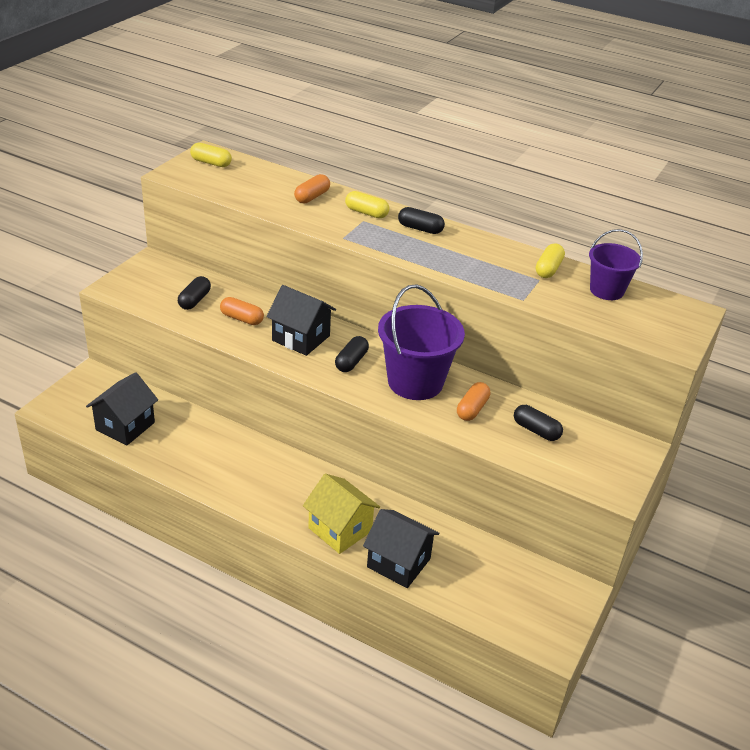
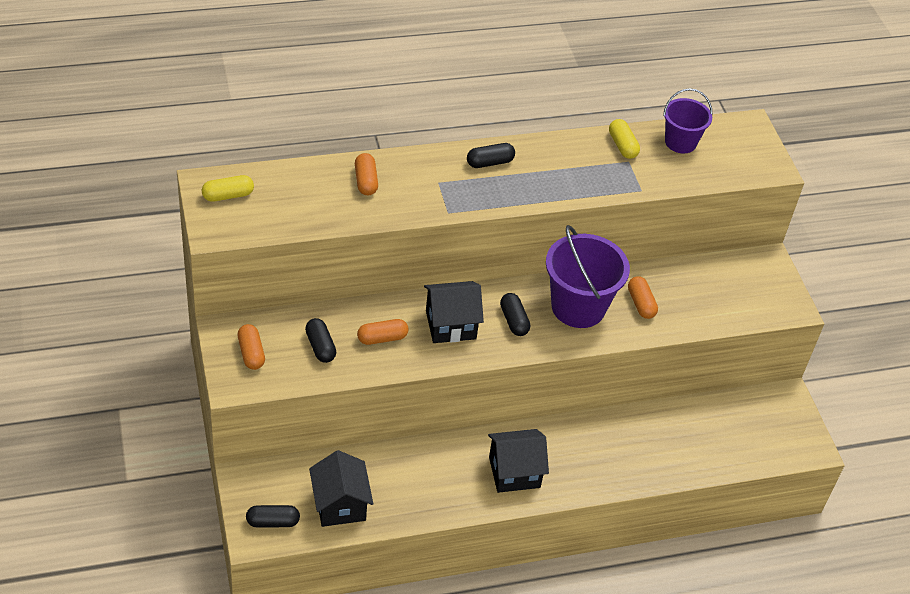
camera: 45 degrees left, 10 degrees up
(147, 280) = (251, 353): none -> orange capsule
(340, 529) = (602, 468): yellow house -> none
(366, 213) = (430, 171): yellow capsule -> none
(398, 563) = (667, 463): black house -> black house (514, 472)
(536, 430) = (698, 292): black capsule -> black capsule (273, 522)

